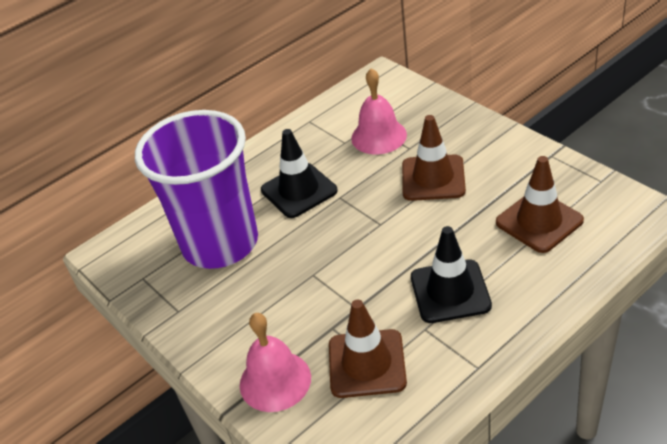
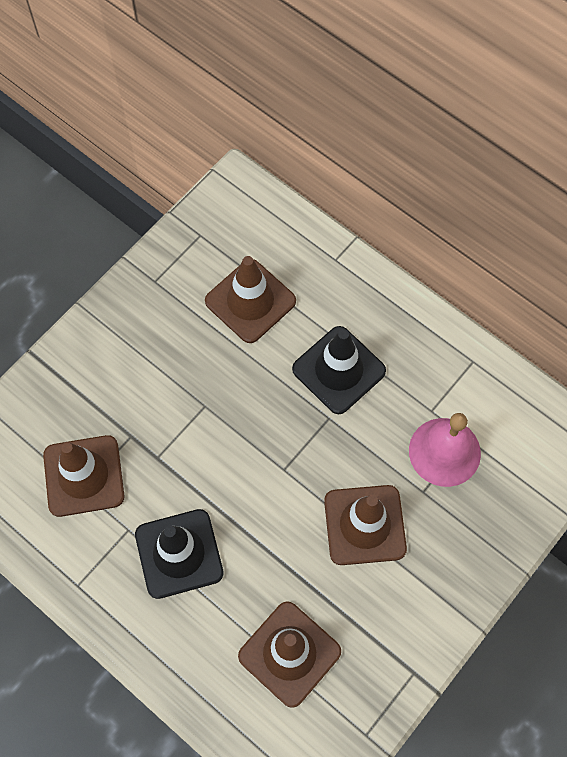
camera: 75 degrees right, 25 degrees up
(220, 243) = (250, 301): purple cup -> brown traffic cone
(275, 381) = (65, 392): pink bell -> none

